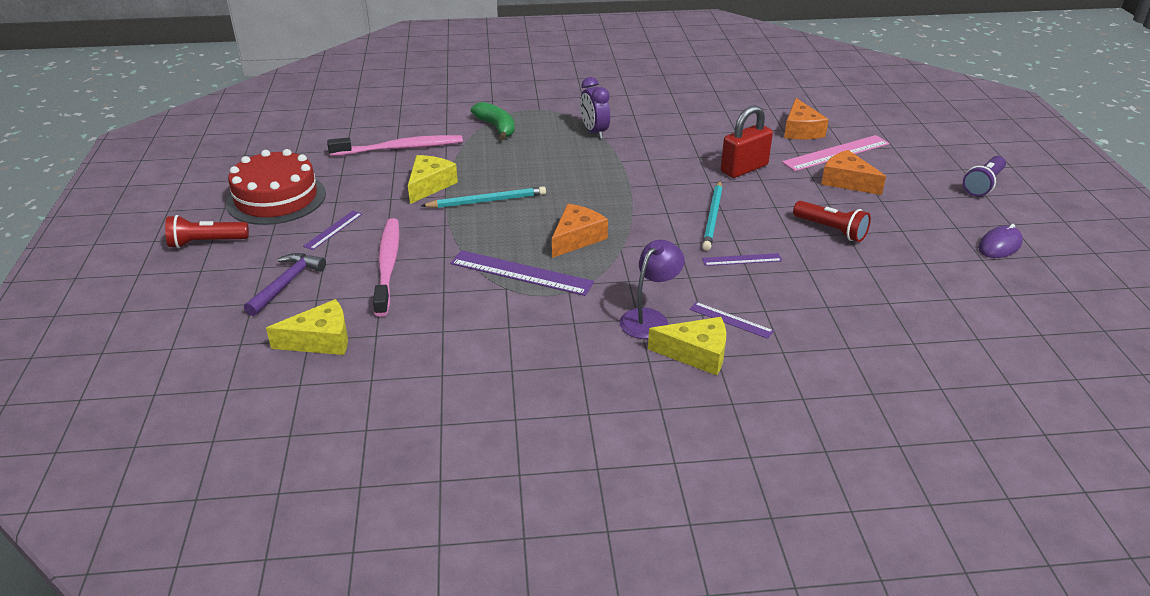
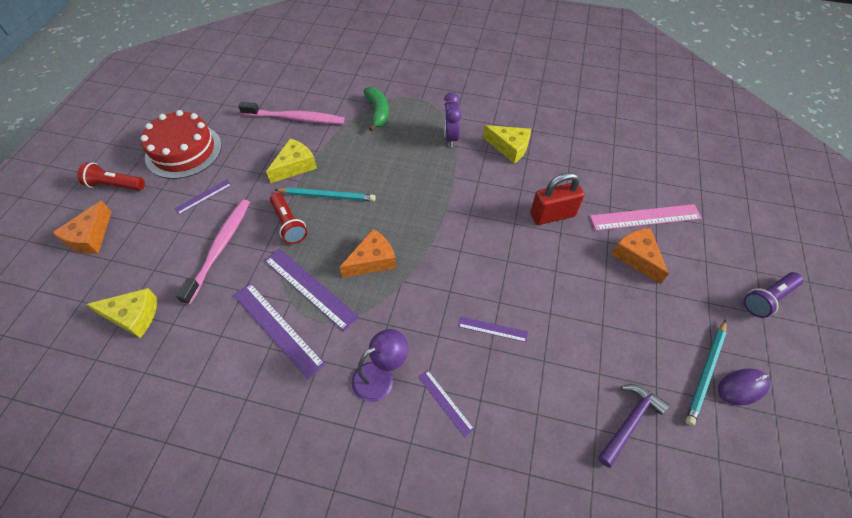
camera: 20 degrees right, 20 degrees up
(286, 284) = (143, 246): purple hammer -> purple hammer (629, 422)
(507, 310) = (277, 328): none -> purple ruler
(696, 354) = (396, 434): yellow cheese -> yellow cheese (509, 147)
(713, 217) = (495, 269): turquoise pencil -> turquoise pencil (706, 373)
(801, 130) = (627, 179): orange cheese -> orange cheese (90, 237)
(831, 230) = (590, 316): red flashlight -> red flashlight (289, 224)

